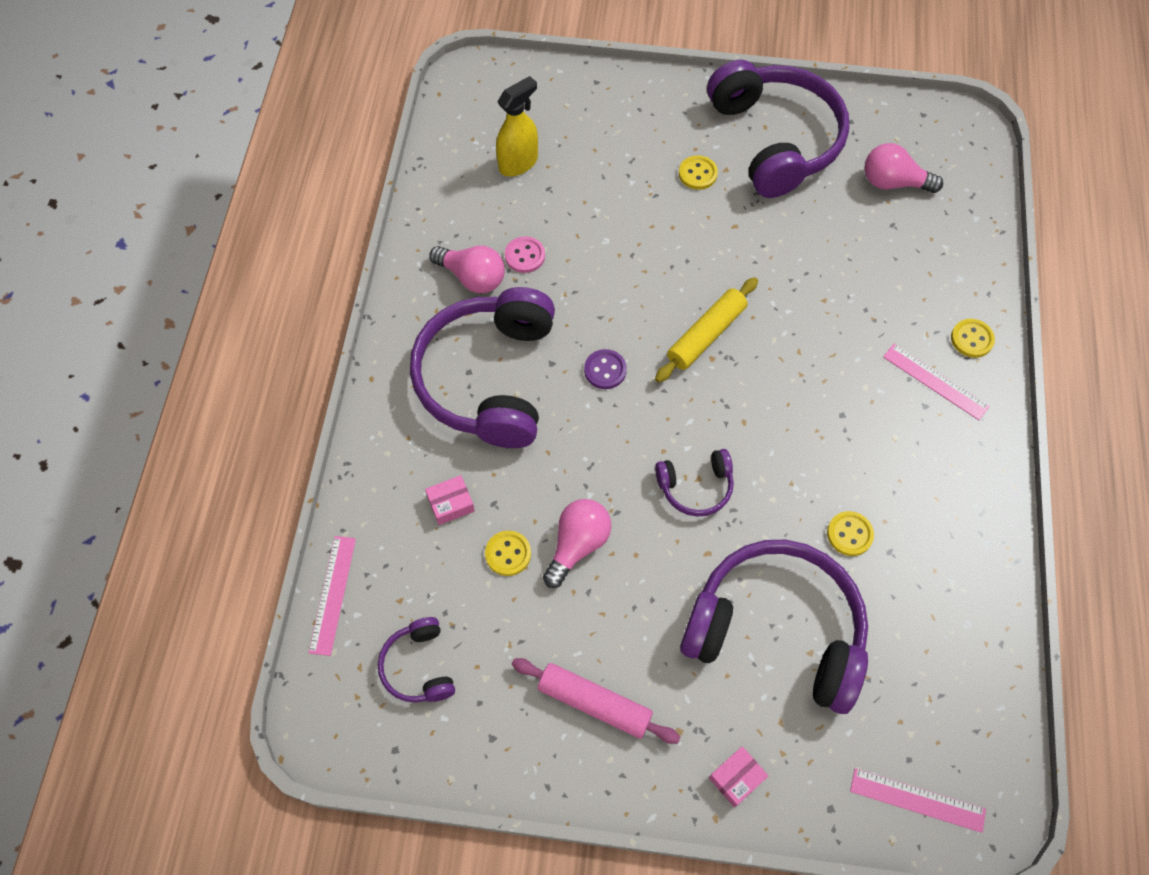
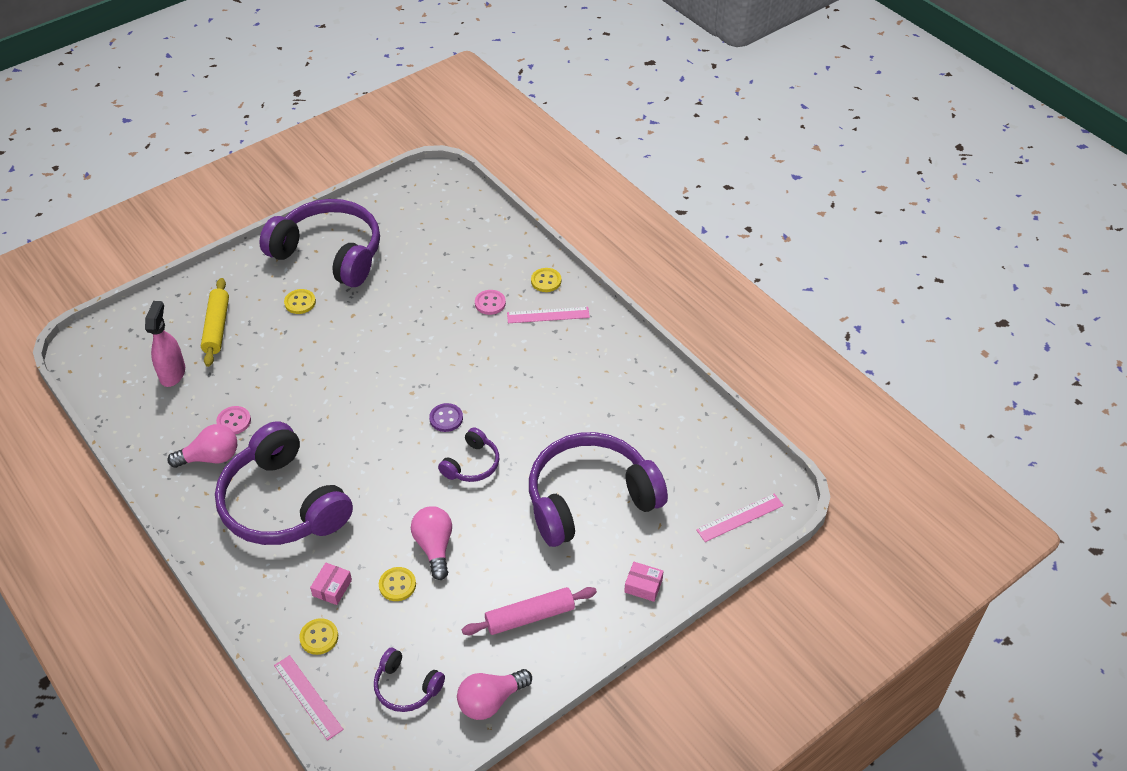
camera: 45 degrees left, 15 degrees down
(518, 163) = (173, 373): yellow spray bottle -> pink spray bottle
(605, 370) = (353, 445): purple button -> purple button (446, 418)
(706, 335) = (395, 383): yellow rolling pin -> yellow rolling pin (216, 327)
(736, 778) = (643, 586): pink box -> pink box turned 75 degrees counterclockwise
(849, 534) = (580, 422): yellow button -> yellow button (319, 637)
(886, 319) = (490, 303): none -> pink button
(893, 182) = (423, 231): pink light bulb -> pink light bulb (490, 701)

